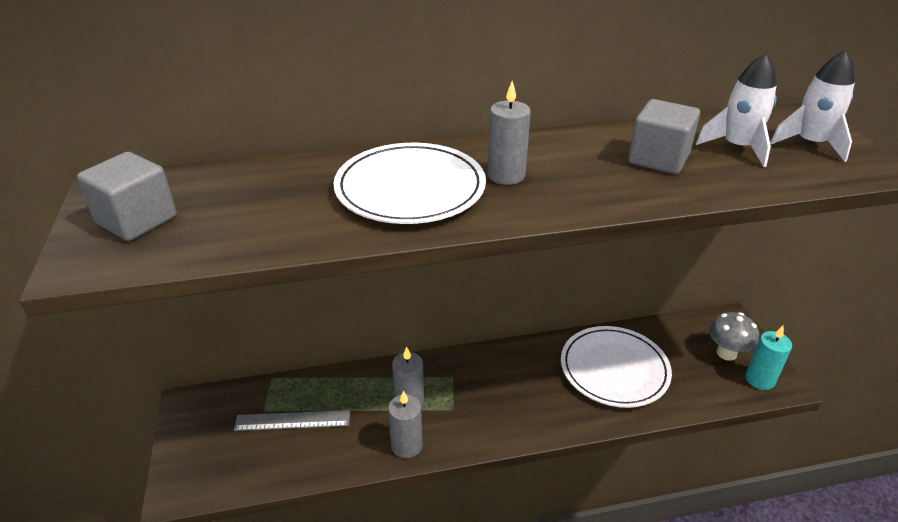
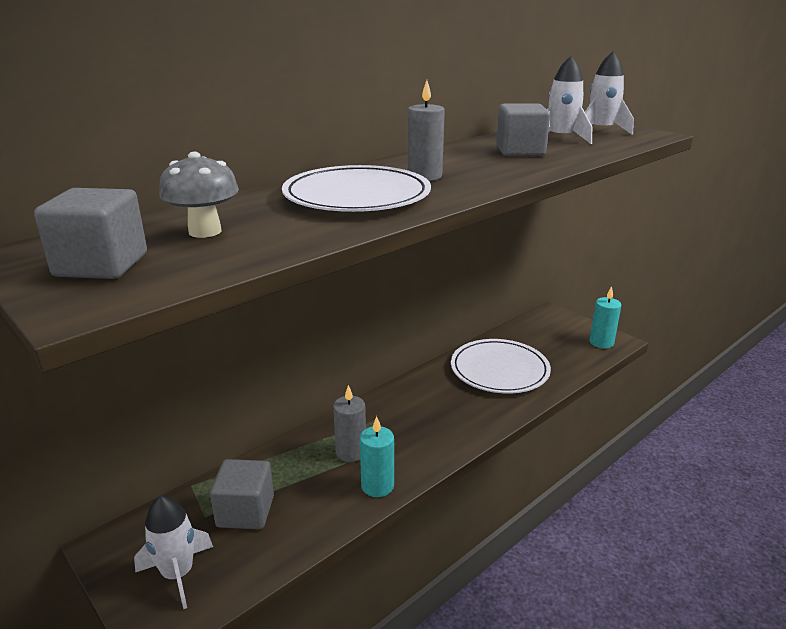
camera: 30 degrees left, 10 degrees down
(215, 452) = (178, 574): none -> white rocket
(292, 420) = (245, 512): grey ruler -> grey cube
(407, 445) = (377, 486): grey candle -> turquoise candle
(726, 353) = (566, 334): grey mushroom -> grey mushroom (205, 231)

